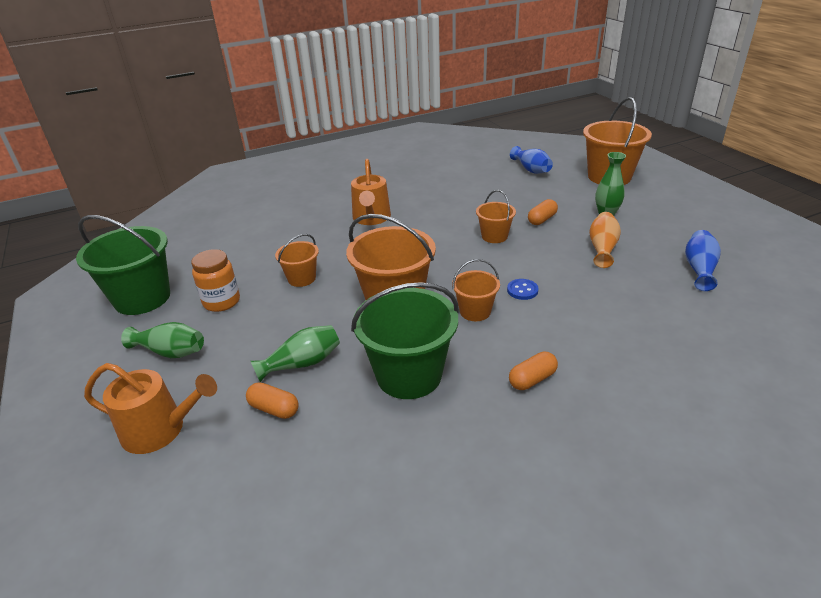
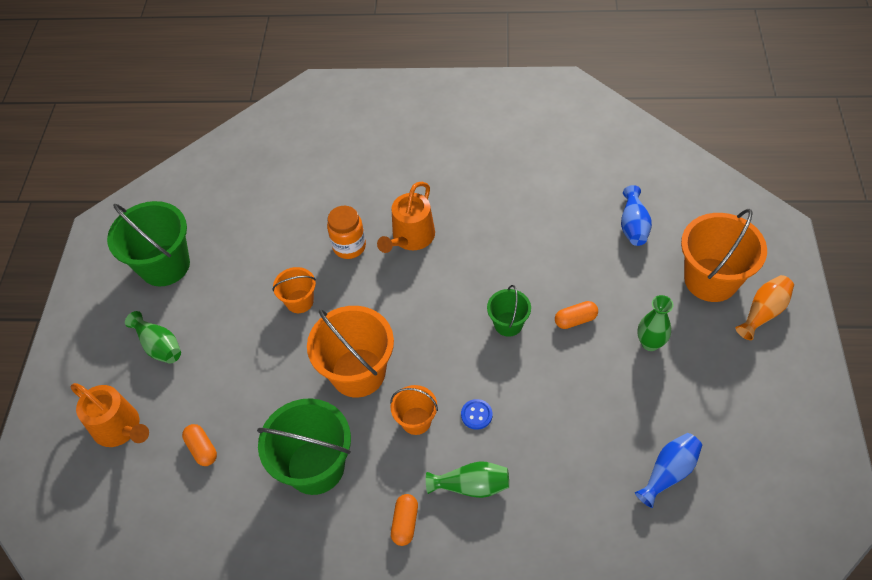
camera: 30 degrees right, 20 degrees up
(221, 302) = (222, 301): orange jar -> orange jar (349, 246)
(302, 363) = (245, 410): green vase -> green vase (471, 486)
(494, 236) = (508, 324): orange bucket -> green bucket
(532, 379) = (405, 523): orange capsule -> orange capsule turned 75 degrees counterclockwise
(602, 248) = (599, 394): orange vase -> orange vase (763, 312)

